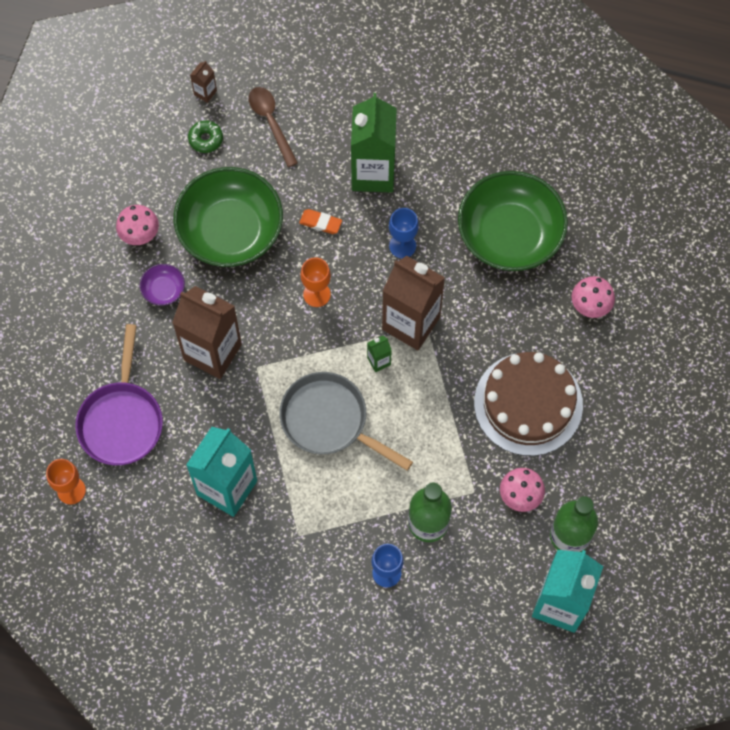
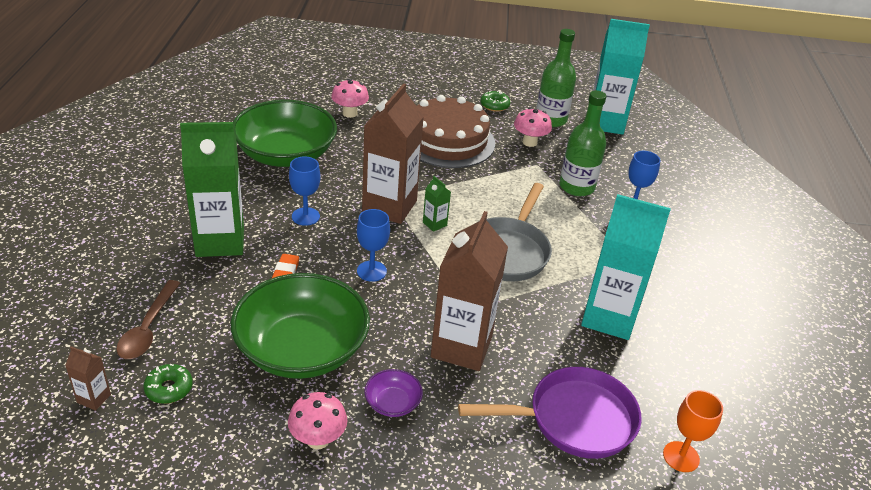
camera: 105 degrees left, 30 degrees down
(271, 123) = (148, 328): brown spoon -> brown spoon turned 45 degrees counterclockwise
(316, 294) = (371, 271): orange goblet -> blue goblet
(604, 475) = (494, 105): none -> green donut

